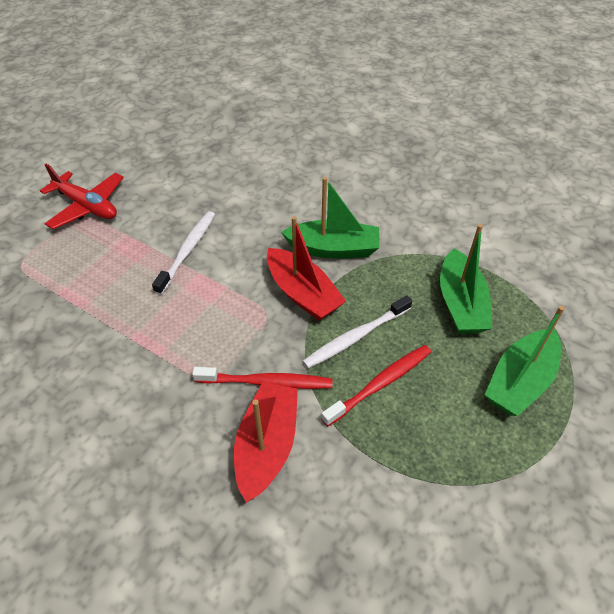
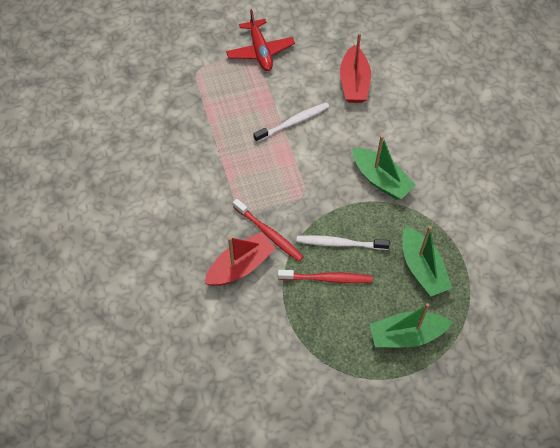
camera: 40 degrees right, 10 degrees up
(302, 294) = (334, 196): red boat -> red boat (354, 83)
(460, 303) = (422, 268): green boat -> green boat turned 60 degrees counterclockwise

